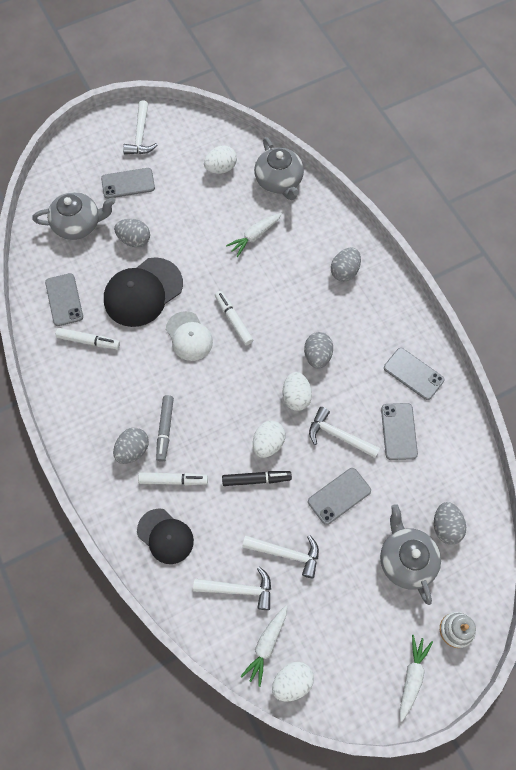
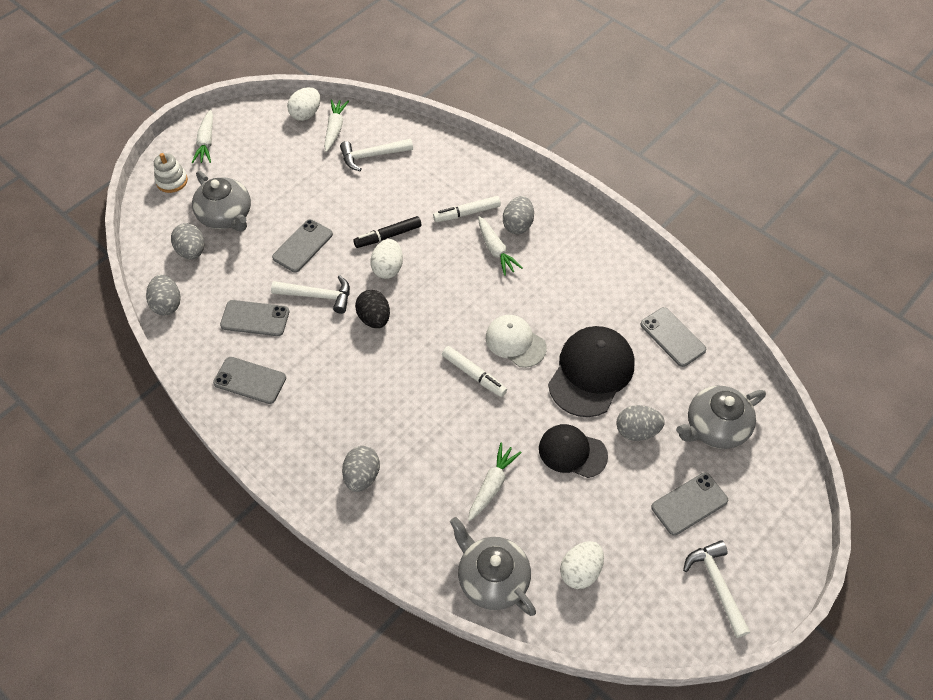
camera: 160 degrees right, 10 degrees down
(88, 341) = (619, 304): white marker -> none
(165, 429) = (496, 250): grey marker -> white carrot
(165, 536) = (453, 172): black cap -> black cap (572, 452)
(286, 554) = (339, 190): white hammer -> none
(296, 397) = (374, 318): white egg -> black egg
(317, 356) = (364, 366): grey egg -> grey egg (167, 304)
(398, 431) = (255, 318): grey phone -> grey phone turned 60 degrees counterclockwise

